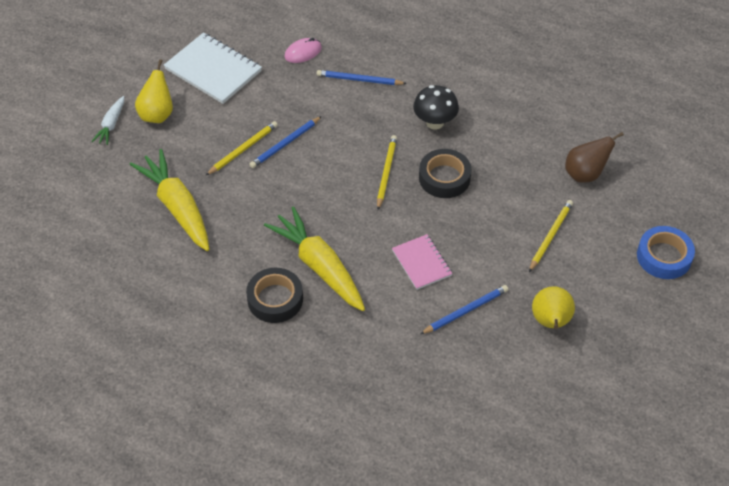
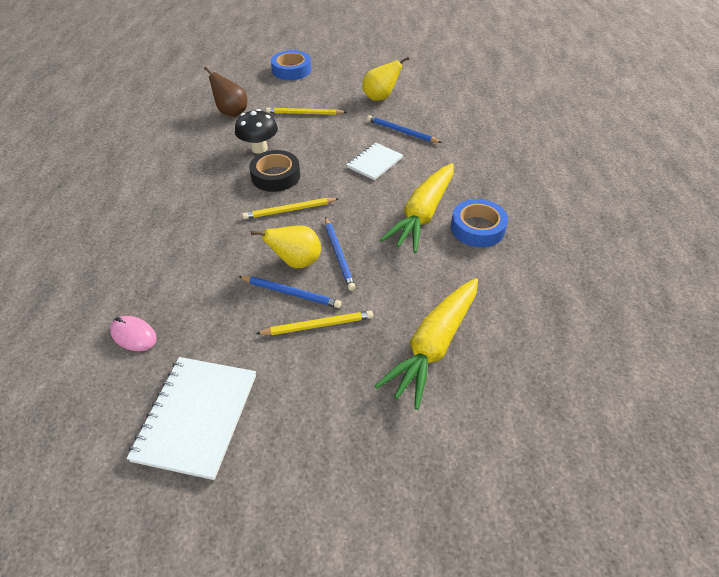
camera: 115 degrees left, 5 degrees down
(111, 125) = (353, 492): white carrot -> none
(157, 114) = (306, 442): yellow pear -> yellow pear (296, 262)
(243, 149) = (318, 325): yellow pencil -> yellow pencil turned 150 degrees clockwise
(275, 299) = (477, 228): black tape -> blue tape
(359, 80) = (167, 270): blue pencil -> blue pencil (339, 255)
(421, 263) = (375, 162): pink notebook -> white notebook
(434, 122) = (209, 200): black mushroom -> black mushroom (259, 148)

